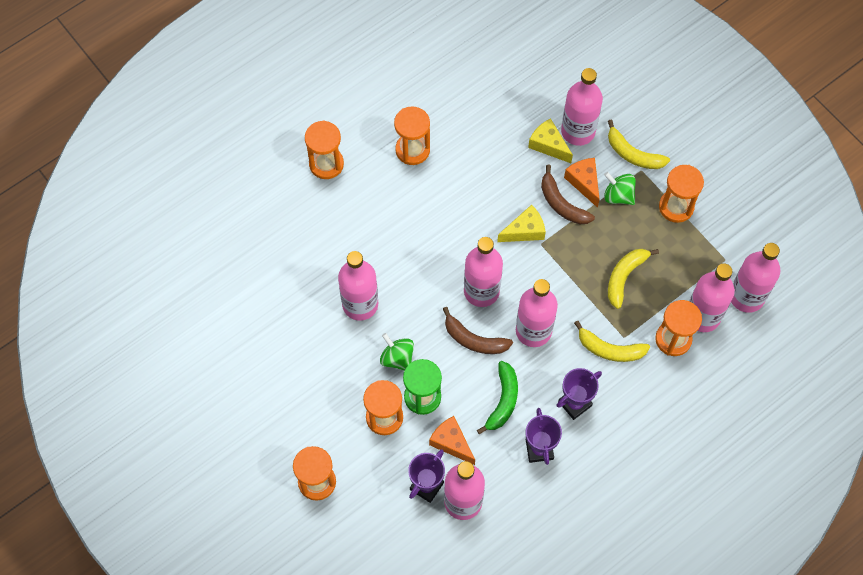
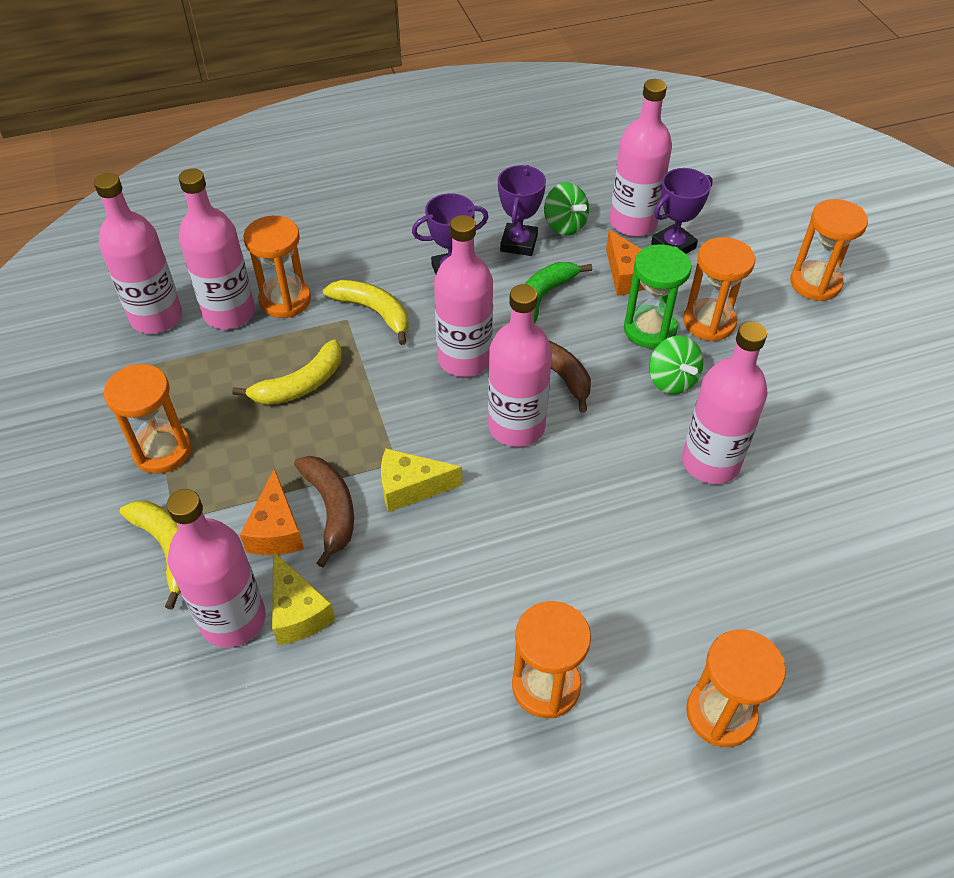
camera: 160 degrees left, 15 degrees down
(618, 195) = (236, 493): green spinning top -> green spinning top (564, 225)

